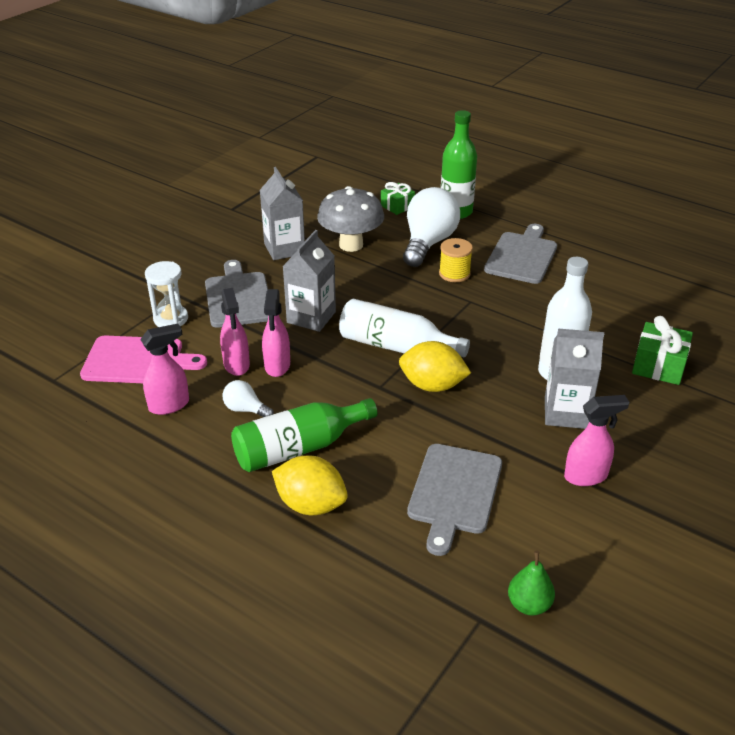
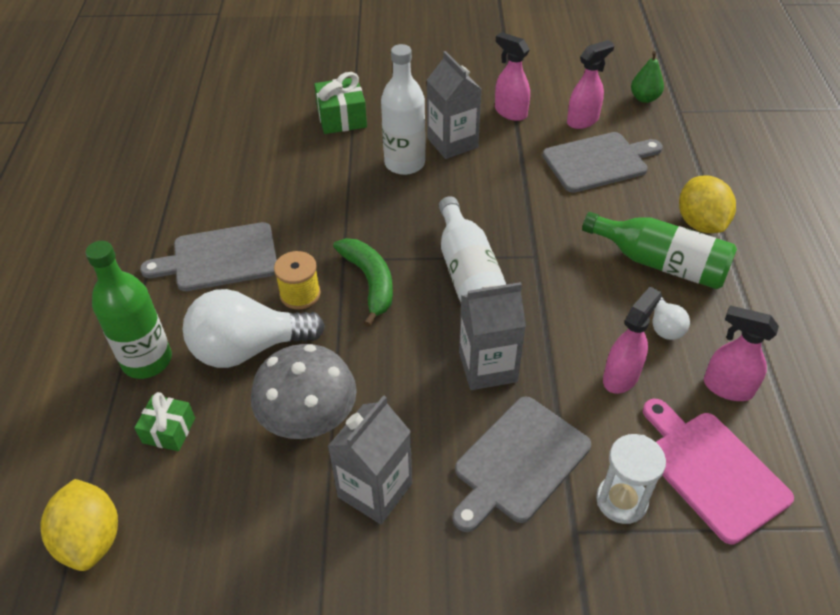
camera: 125 degrees left, 10 degrees up
(277, 366) = (587, 343): pink spray bottle -> pink spray bottle (583, 120)
(432, 385) = (498, 225): yellow lemon -> yellow lemon (91, 539)
(436, 303) = (369, 282): none -> green banana

